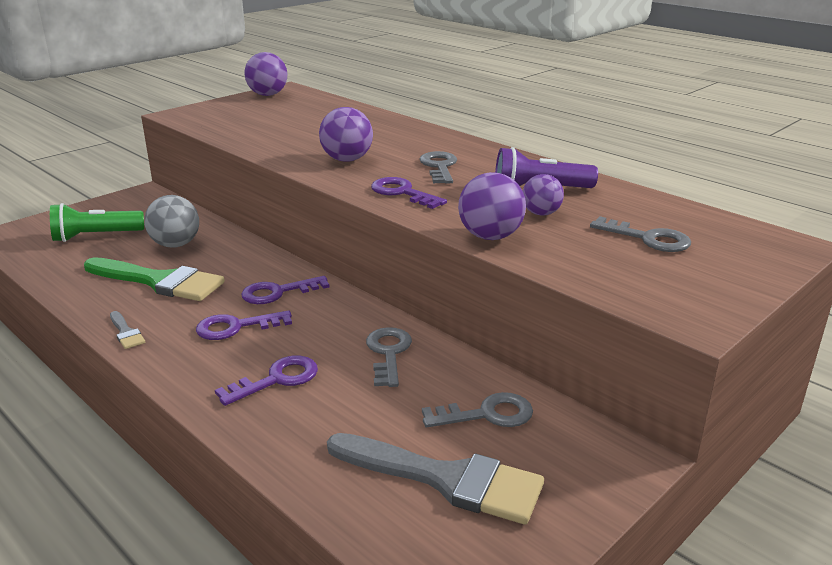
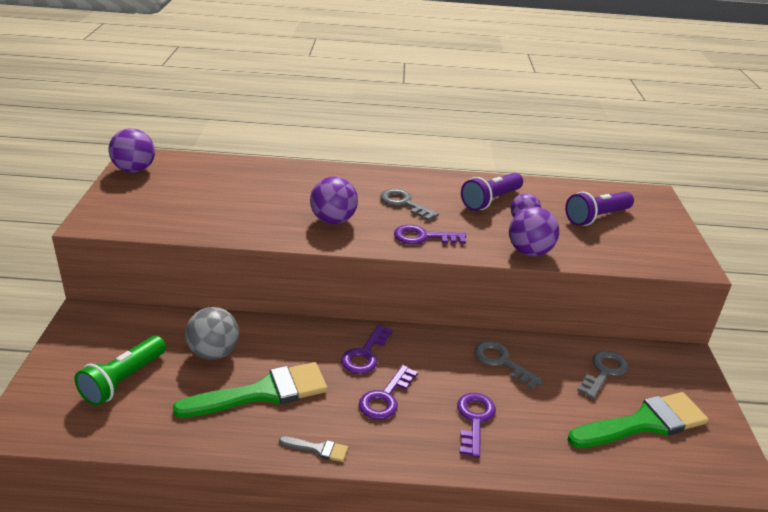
camera: 45 degrees left, 5 degrees up
(445, 479) = (644, 423): grey brush -> green brush
(647, 238) = (596, 217): grey key -> purple flashlight

